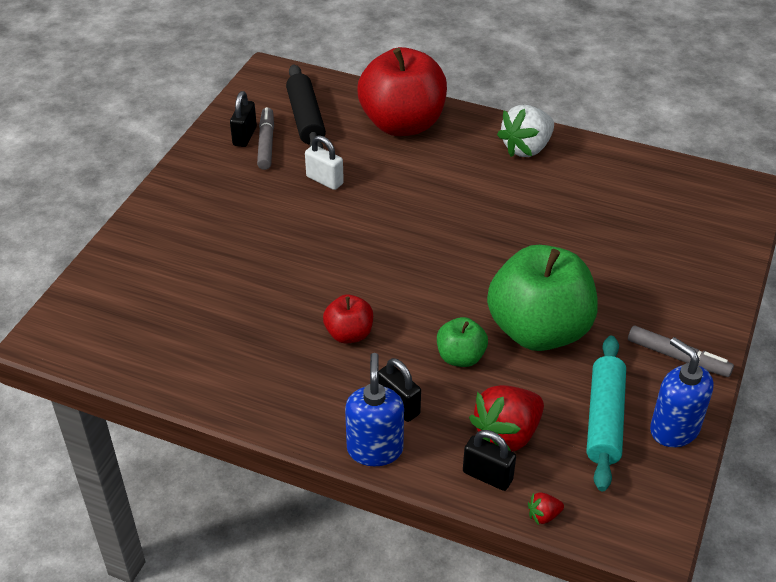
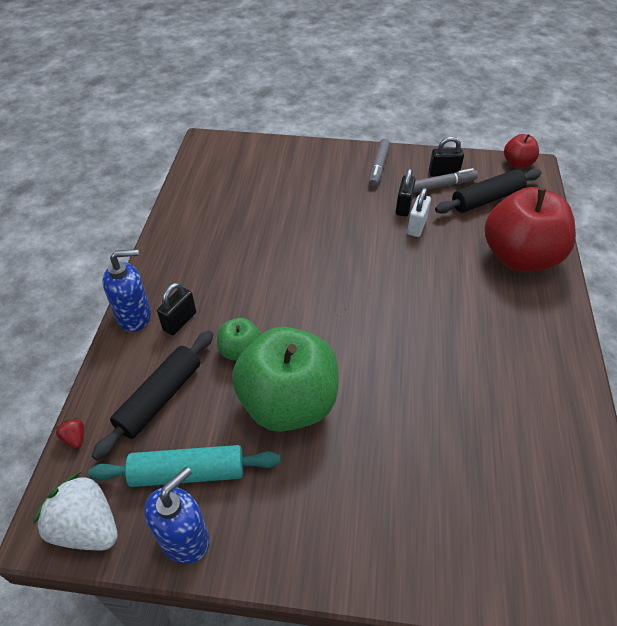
camera: 75 degrees right, 5 degrees up
(349, 334) = (248, 277): red apple -> red apple (517, 163)
(487, 476) = (114, 392): black padlock -> black padlock (403, 206)
(507, 434) = (160, 398): red strawberry -> black rolling pin
(526, 148) = (544, 354): white strawberry -> white strawberry (87, 527)
(678, 357) = (285, 534): grey marker -> grey marker (378, 167)

